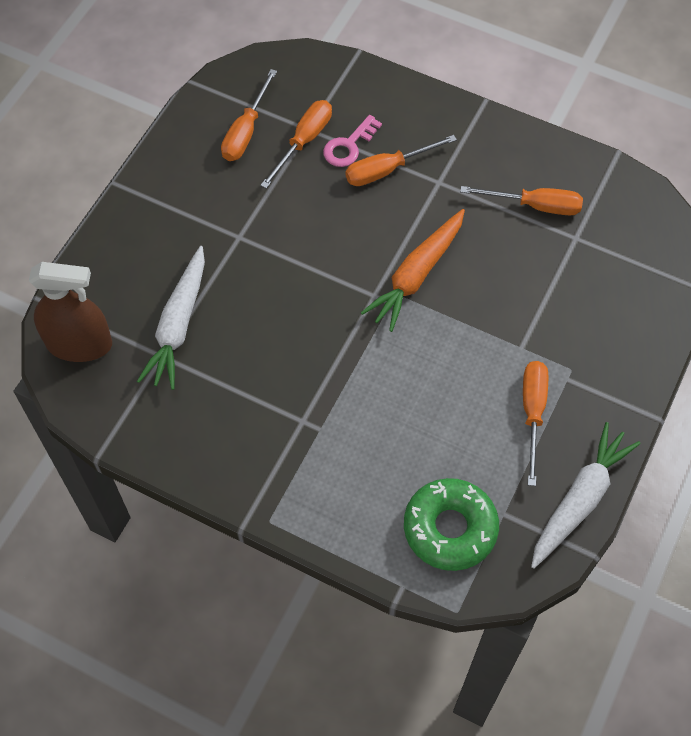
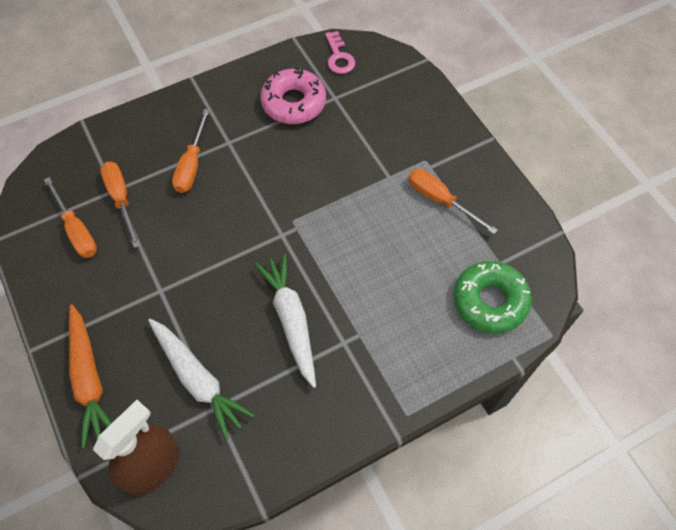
camera: 55 degrees left, 0 degrees up
(349, 146) = (151, 175): pink key -> pink key (339, 57)
(416, 275) = (287, 200): orange carrot -> orange carrot (89, 378)
(535, 206) = (293, 103): orange screwdriver -> pink donut
(580, 500) = (518, 214): white carrot -> white carrot (291, 320)

